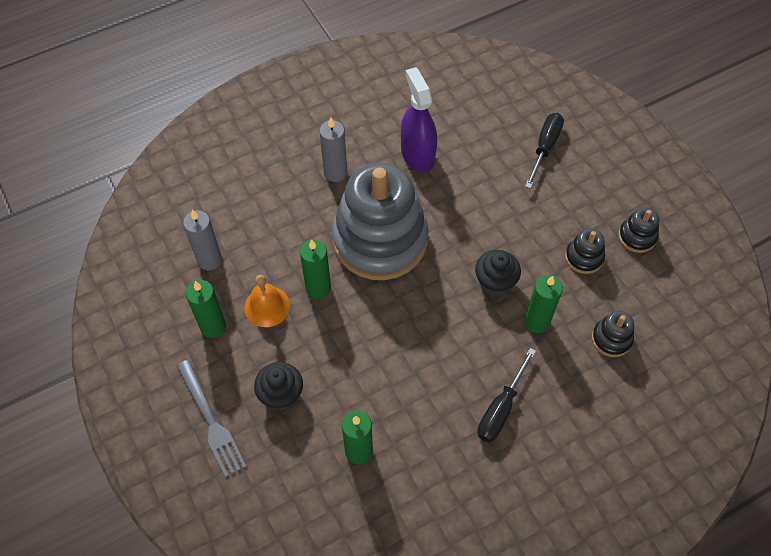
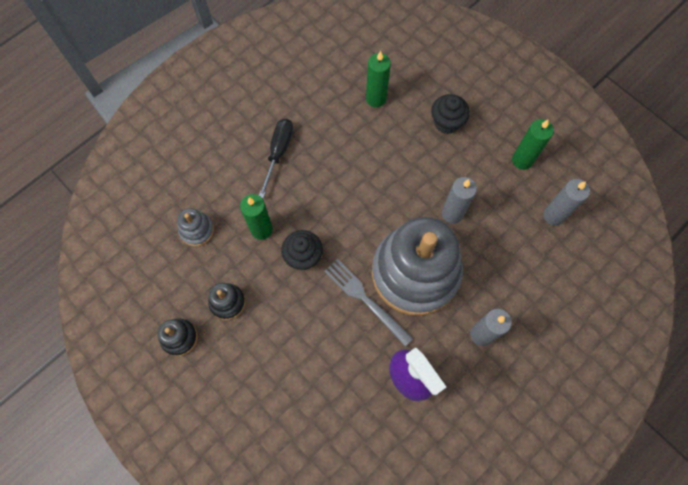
camera: 165 degrees right, 10 degrees up
(211, 421) = (489, 93): grey fork -> grey fork (365, 299)
(267, 306) = (487, 187): orange bell -> none
(318, 288) = (452, 213): green candle -> grey candle
(545, 147) = (281, 423): black screwdriver -> none
(611, 339) = (197, 230): black stacking toy -> grey stacking toy

